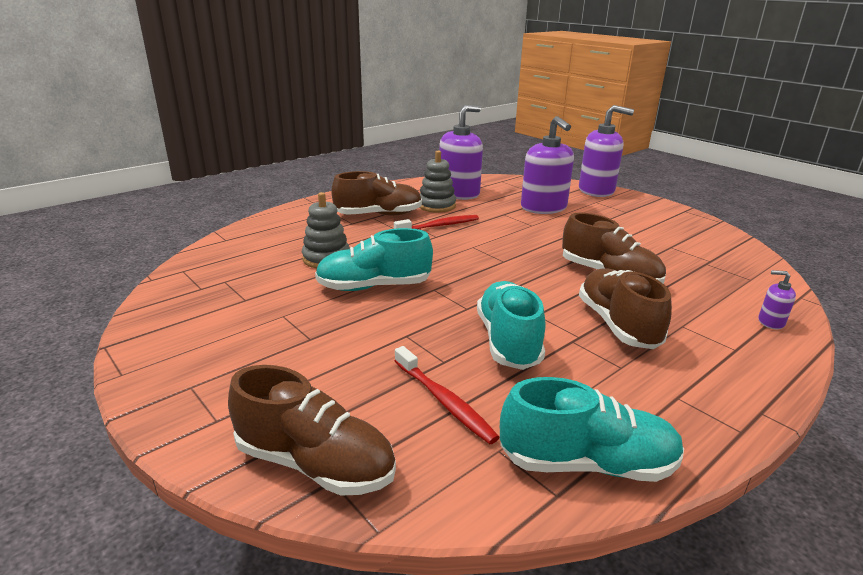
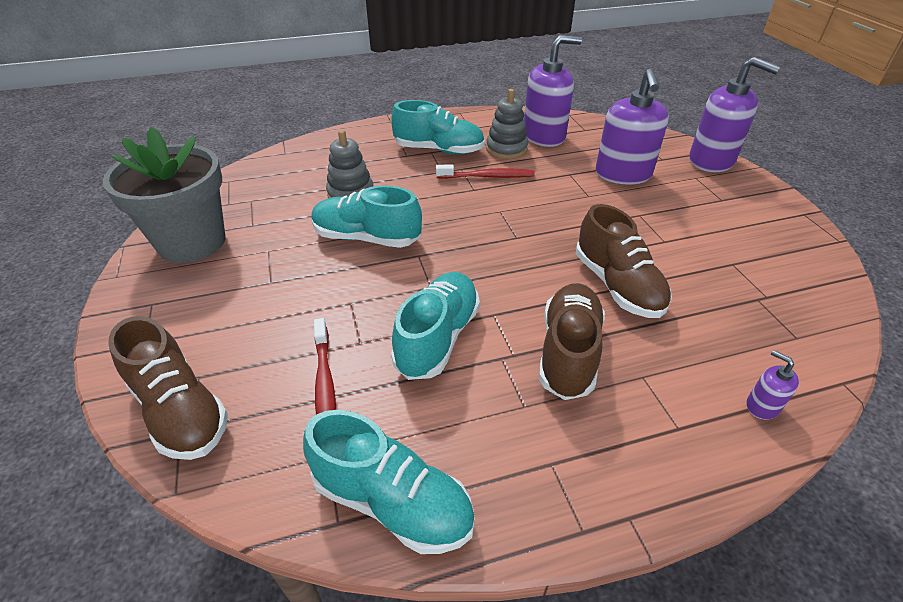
camera: 25 degrees right, 15 degrees up
(189, 326) = (192, 242): none -> grey flower pot
(378, 215) = (439, 150): brown shoe -> turquoise shoe

